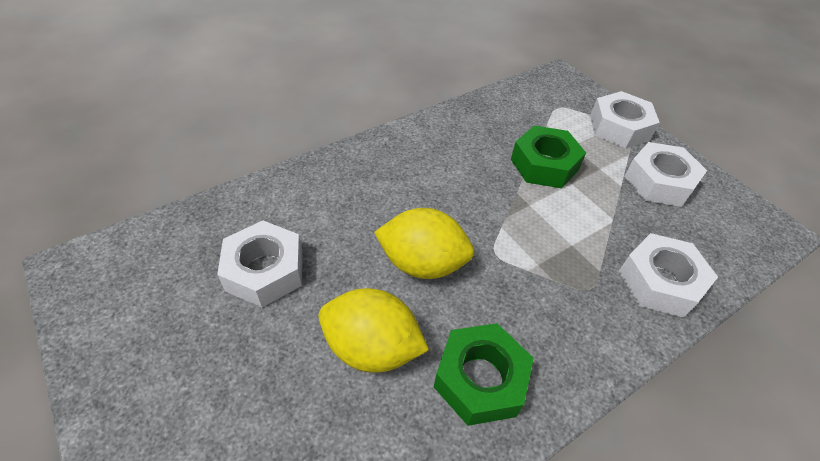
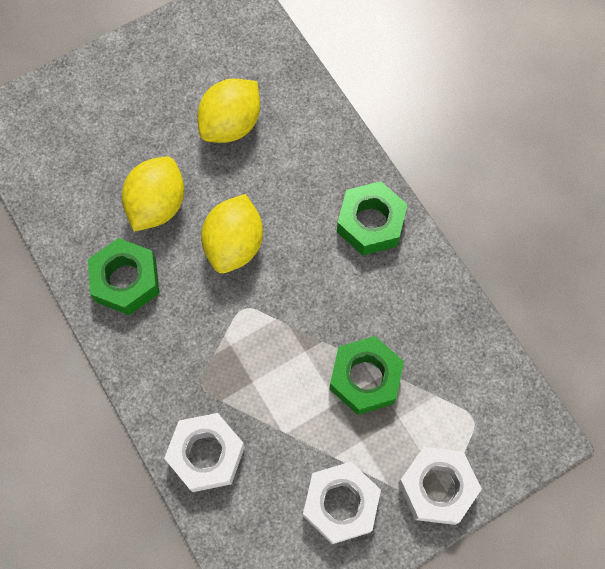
camera: 95 degrees right, 20 degrees up
(265, 270) = (231, 125): white nut -> yellow lemon
(393, 157) = (370, 223): none -> green nut

